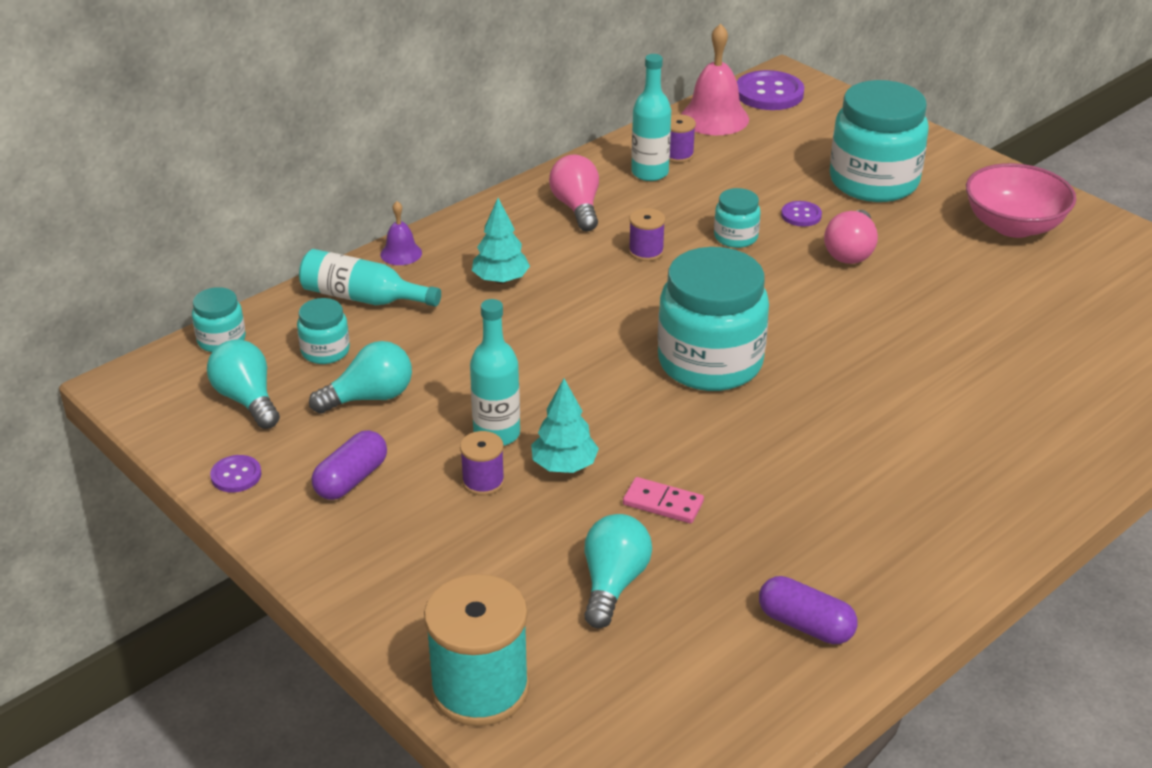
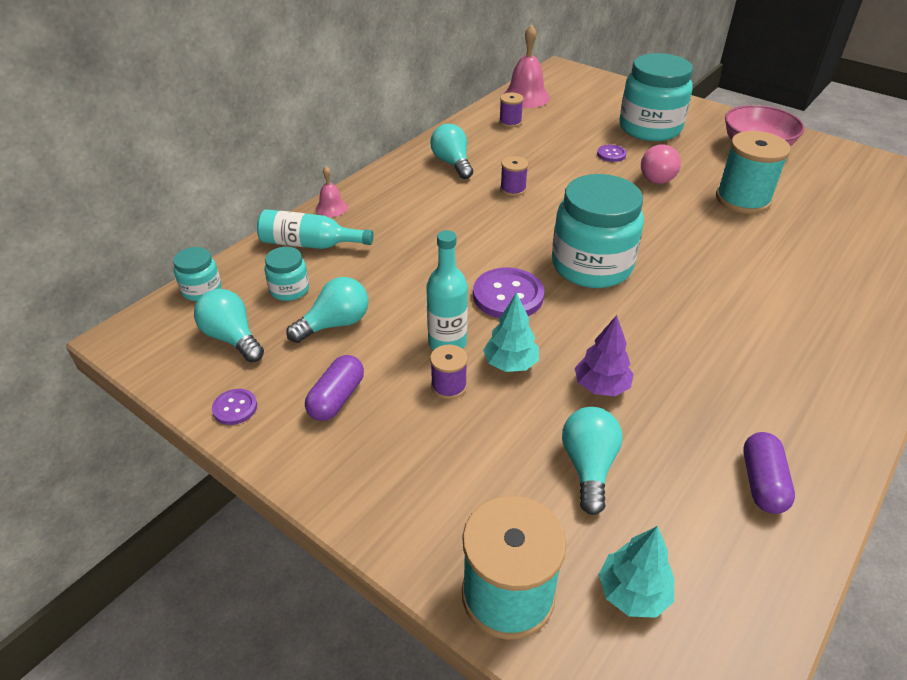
camera: 10 degrees left, 5 degrees up
(401, 253) = (331, 208): purple bell -> pink bell
(500, 280) = (413, 220): turquoise tree -> turquoise tree (633, 593)
(577, 207) = (452, 163): pink light bulb -> turquoise light bulb
(650, 173) = (495, 135): turquoise bottle -> none
(663, 503) = (601, 386): pink domino -> purple tree
(735, 237) = (572, 173): turquoise jar -> none
(769, 93) = (556, 79): purple button -> purple button (508, 295)
(805, 625) = (762, 483): purple capsule -> purple capsule turned 75 degrees clockwise
(955, 297) = (742, 199): none -> turquoise spool

